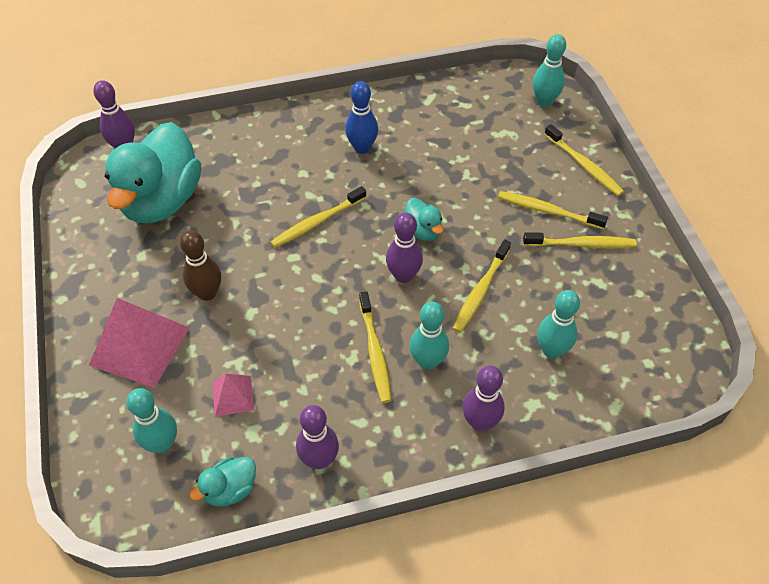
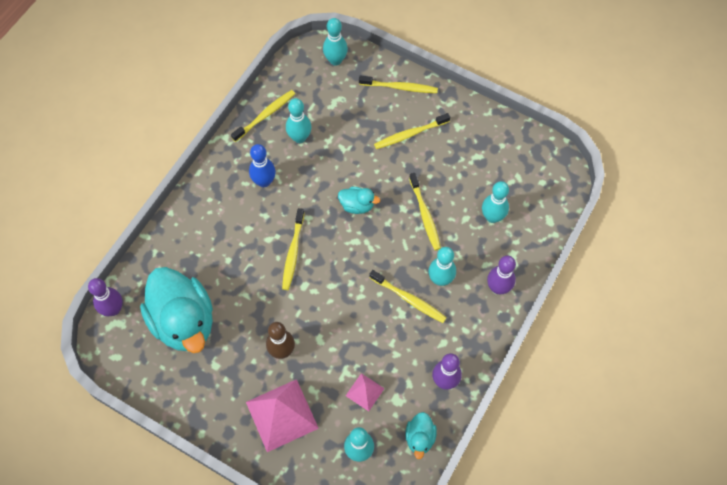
camera: 45 degrees left, 10 degrees up
(403, 276) = (376, 242): purple bowling pin -> none
(436, 137) = (299, 137): none -> turquoise bowling pin
(581, 244) = (447, 140): yellow toothbrush -> yellow toothbrush (265, 115)

